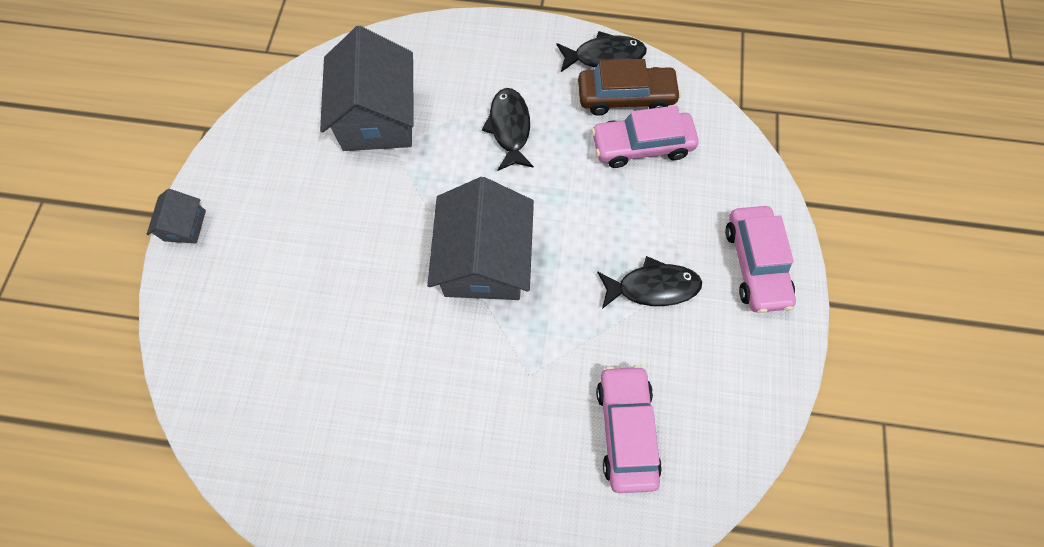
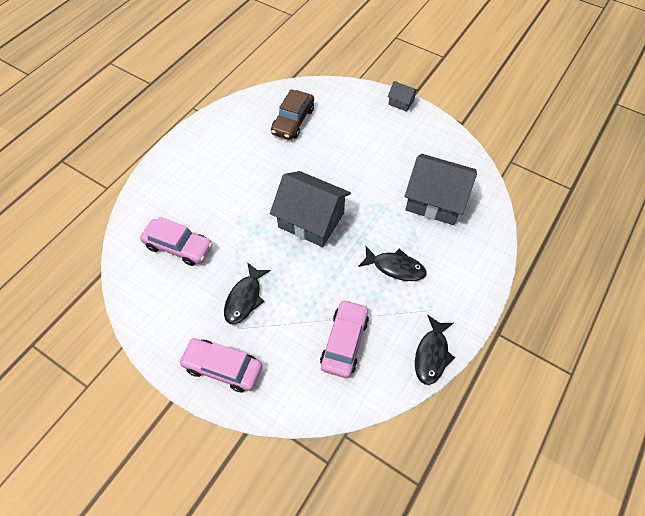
camera: 115 degrees right, 10 degrees down
(625, 97) = (389, 351): brown car -> brown car (293, 121)

